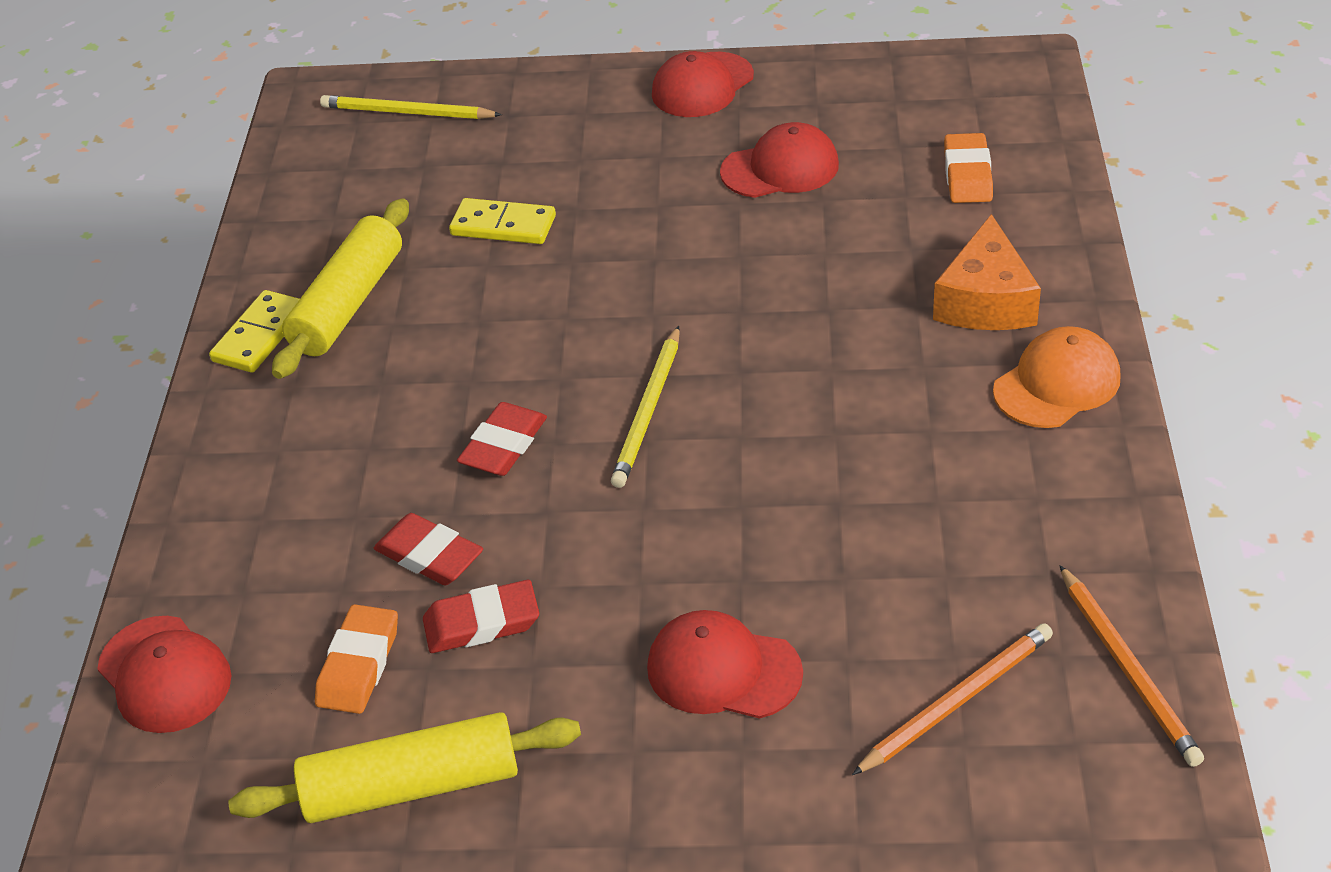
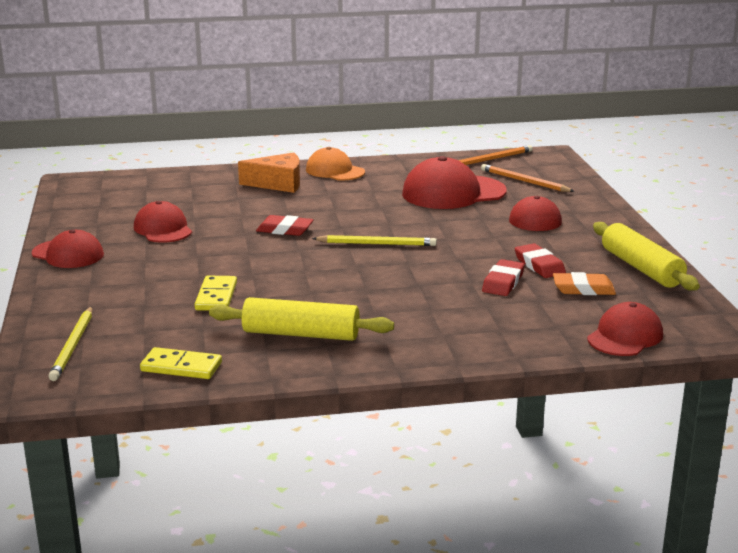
camera: 105 degrees left, 20 degrees down
(260, 335) = (338, 358): yellow domino -> yellow domino (181, 367)
(504, 445) = (415, 274): red eraser -> red eraser (285, 230)
(896, 557) = (453, 193): none -> red cap
(967, 174) = (174, 190): orange eraser -> none

